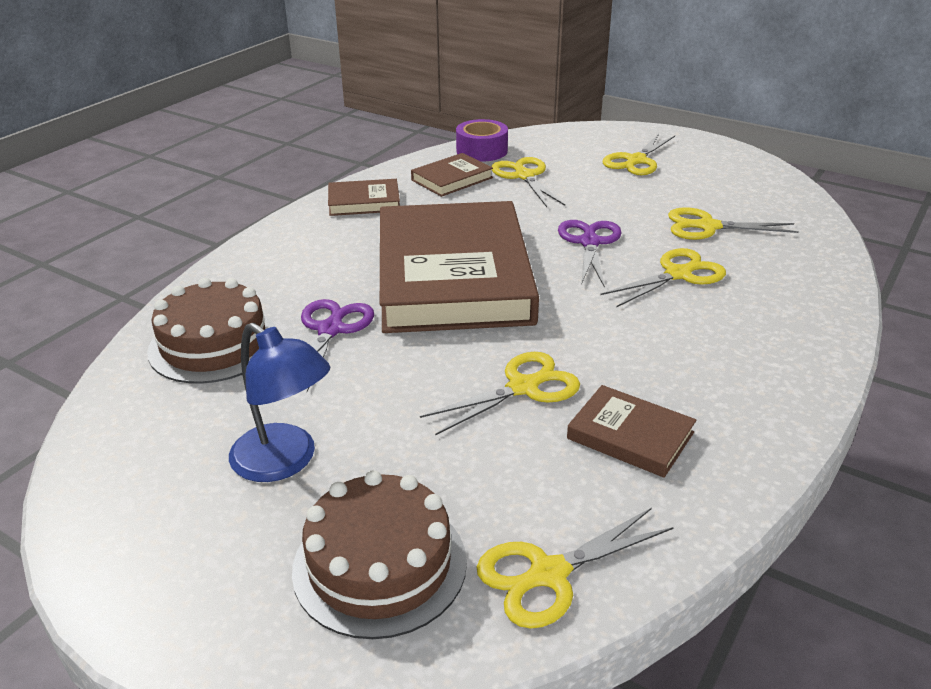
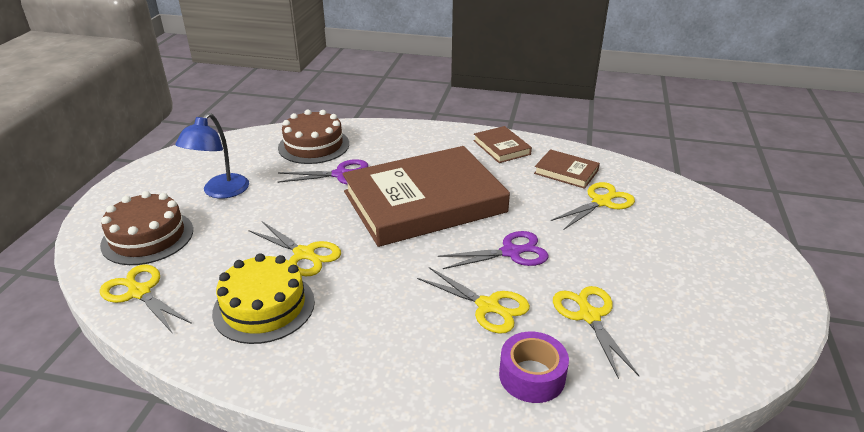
camera: 70 degrees right, 0 degrees up
(481, 151) = (629, 174): purple tape -> purple tape (532, 376)
(630, 435) = (264, 307): brown book -> yellow cake
(636, 161) = (691, 256): yellow scissors -> none

